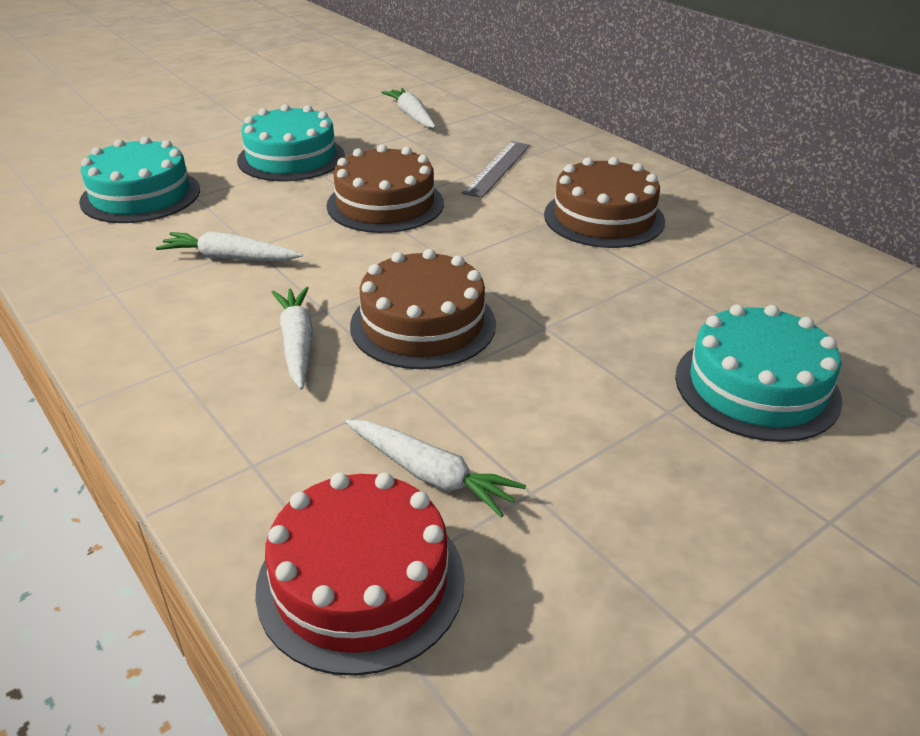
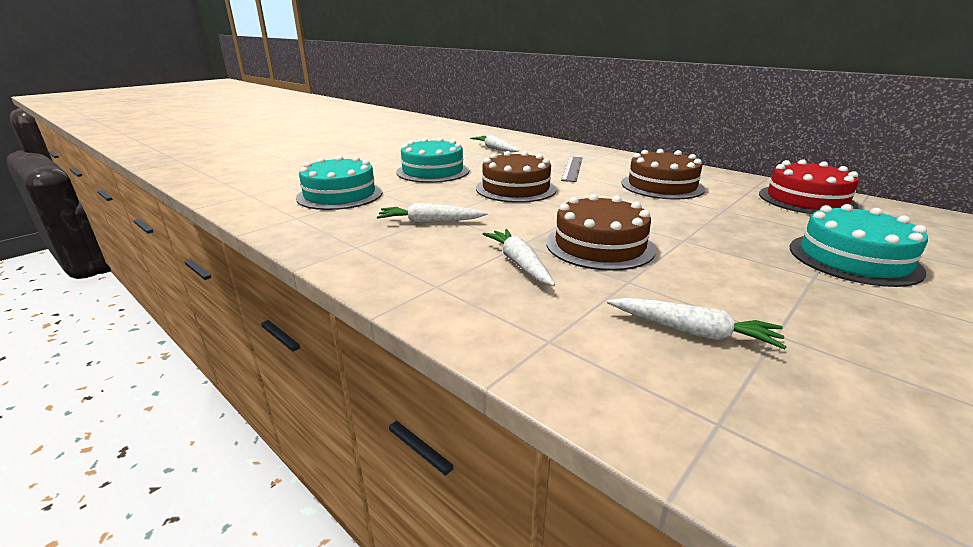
camera: 10 degrees left, 10 degrees down
(361, 581) = (711, 413): red cake -> red cake (806, 200)

